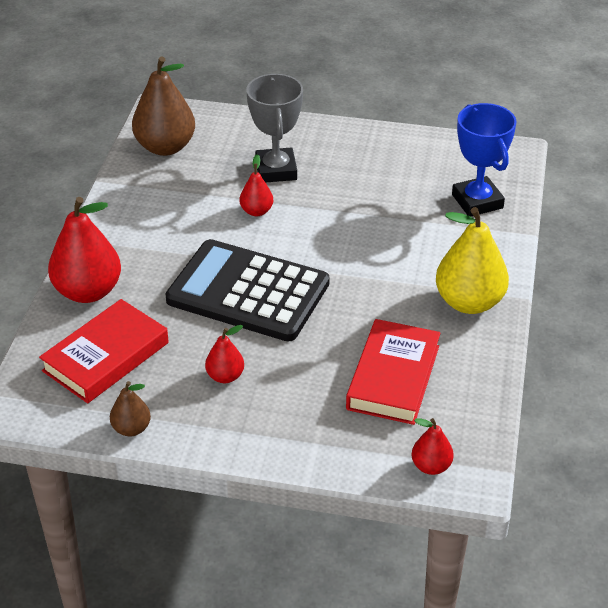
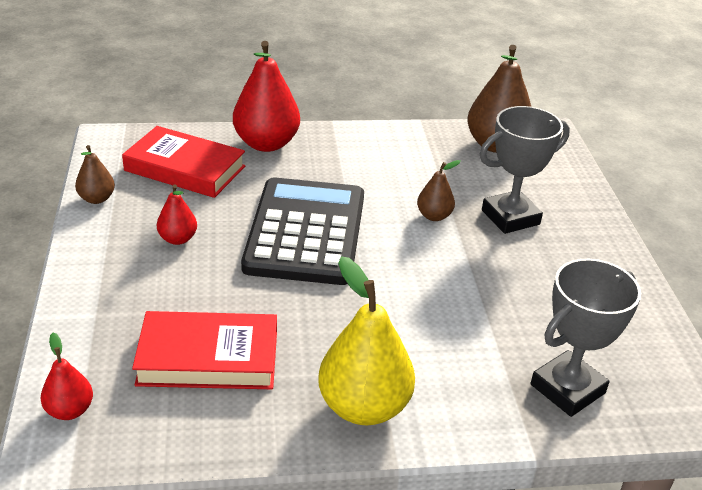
camera: 70 degrees right, 5 degrees down
(256, 211) = (434, 216): red pear -> brown pear
(477, 201) = (567, 389): blue trophy -> grey trophy

